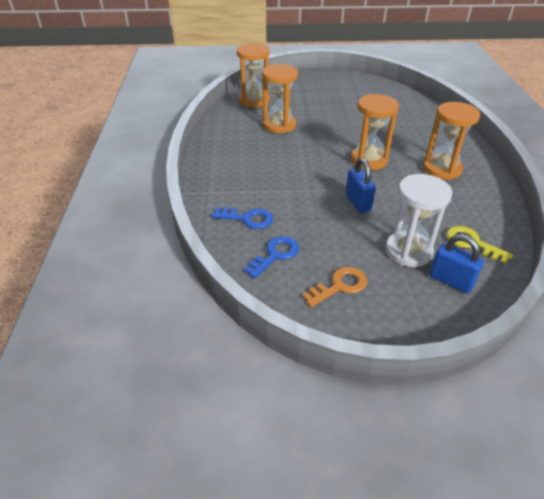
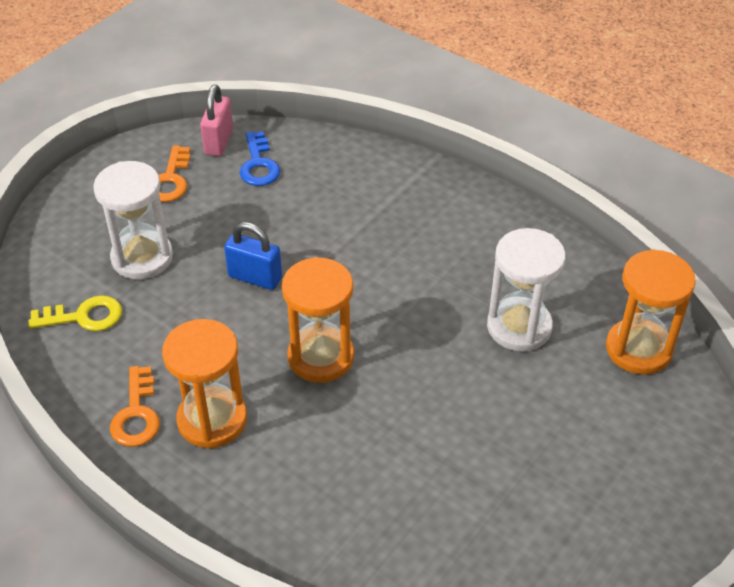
camera: 130 degrees right, 5 degrees up
(248, 219) = (334, 176): blue key -> none
(276, 289) = (219, 142): none -> pink padlock
(279, 125) = (519, 327): orange hourglass -> white hourglass
(450, 281) = (75, 255): blue padlock -> none
(476, 189) = (136, 414): none -> orange key

